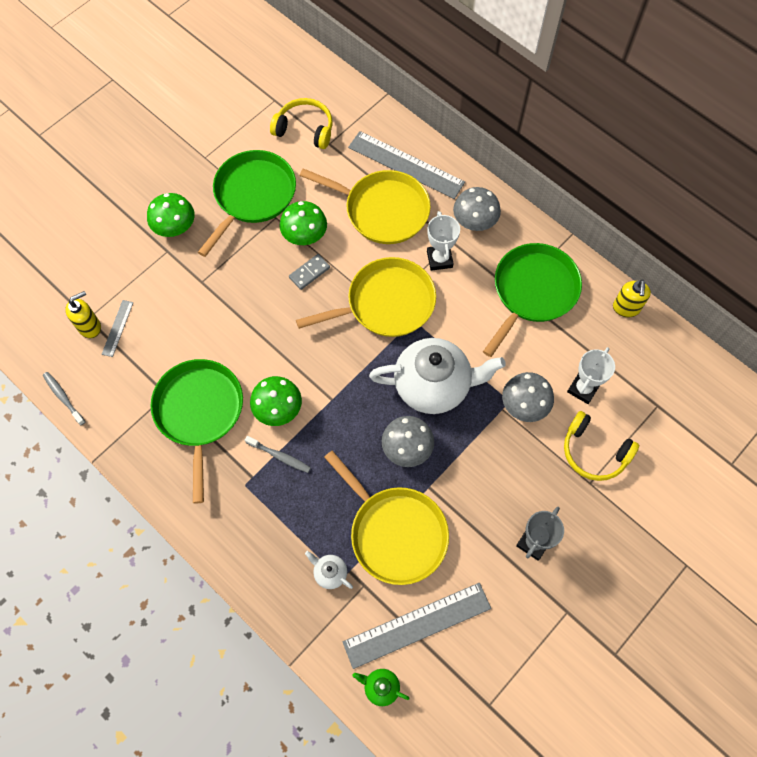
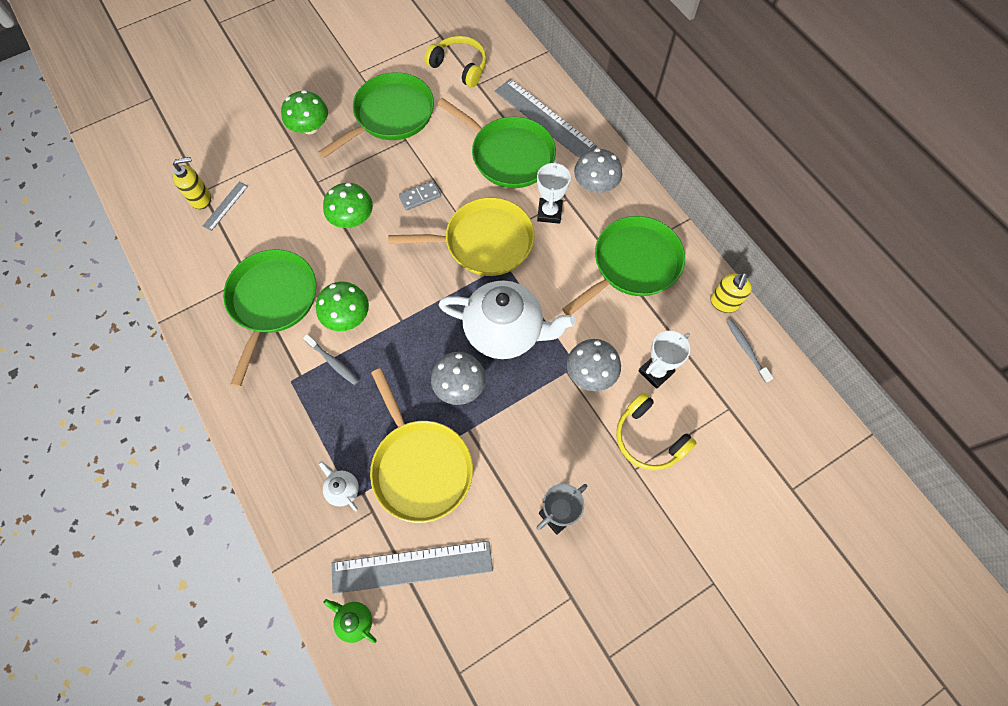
camera: 15 degrees right, 0 degrees up
(63, 397) = (153, 257): grey toothbrush -> grey toothbrush (746, 350)
(304, 235) = (427, 161): green mushroom -> green mushroom (352, 218)
(383, 210) = (509, 155): yellow pan -> green pan

